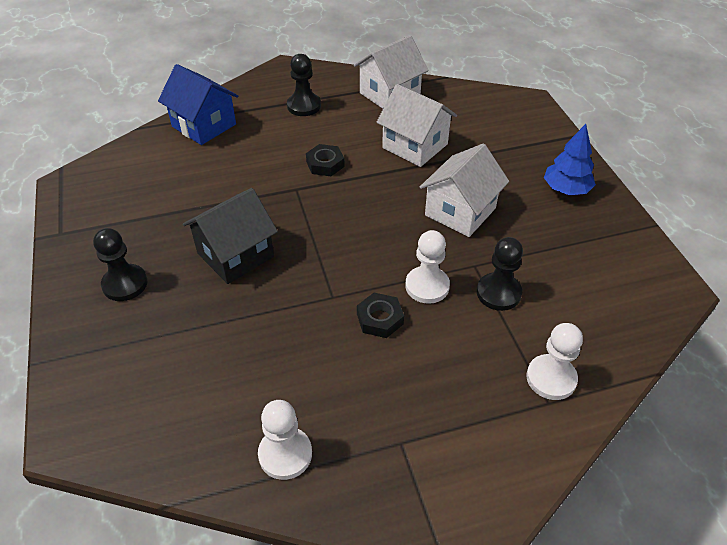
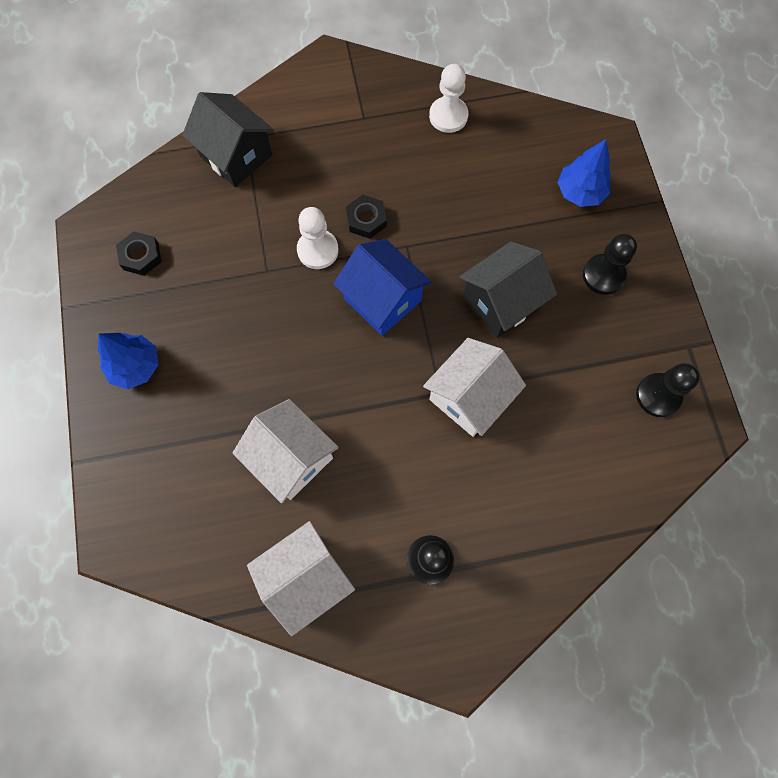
camera: 175 degrees left, 25 degrees up
(127, 366) = (580, 192): none -> blue tree
(204, 125) = (563, 525): blue house -> blue house (382, 299)
(325, 164) = (405, 433): black nut -> black nut (141, 256)
(460, 212) = (263, 342): white house -> white house (469, 397)
(498, 293) = (253, 238): black pawn -> black pawn (658, 395)
(551, 378) = (236, 156): white pawn -> black house

